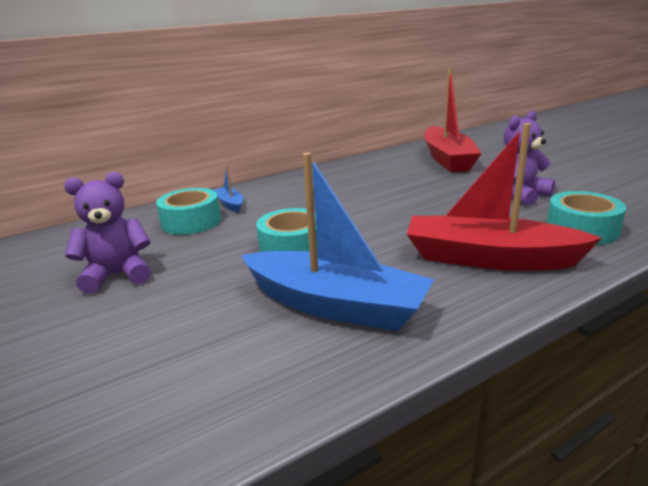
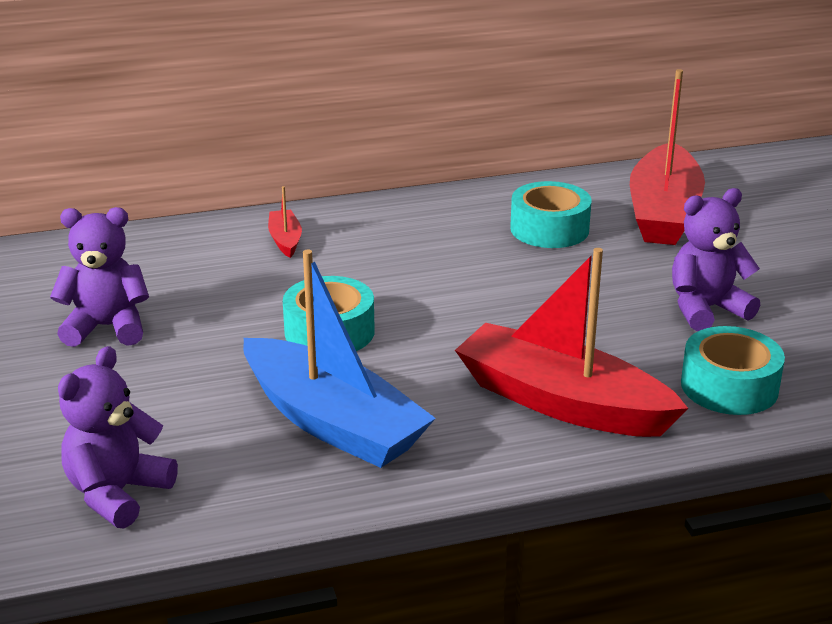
camera: 15 degrees right, 5 degrees up
(171, 410) = (117, 493): none -> purple teddy bear
(191, 222) = (221, 261): turquoise tape -> turquoise tape (549, 229)
(230, 204) = (285, 240): blue boat -> red boat

